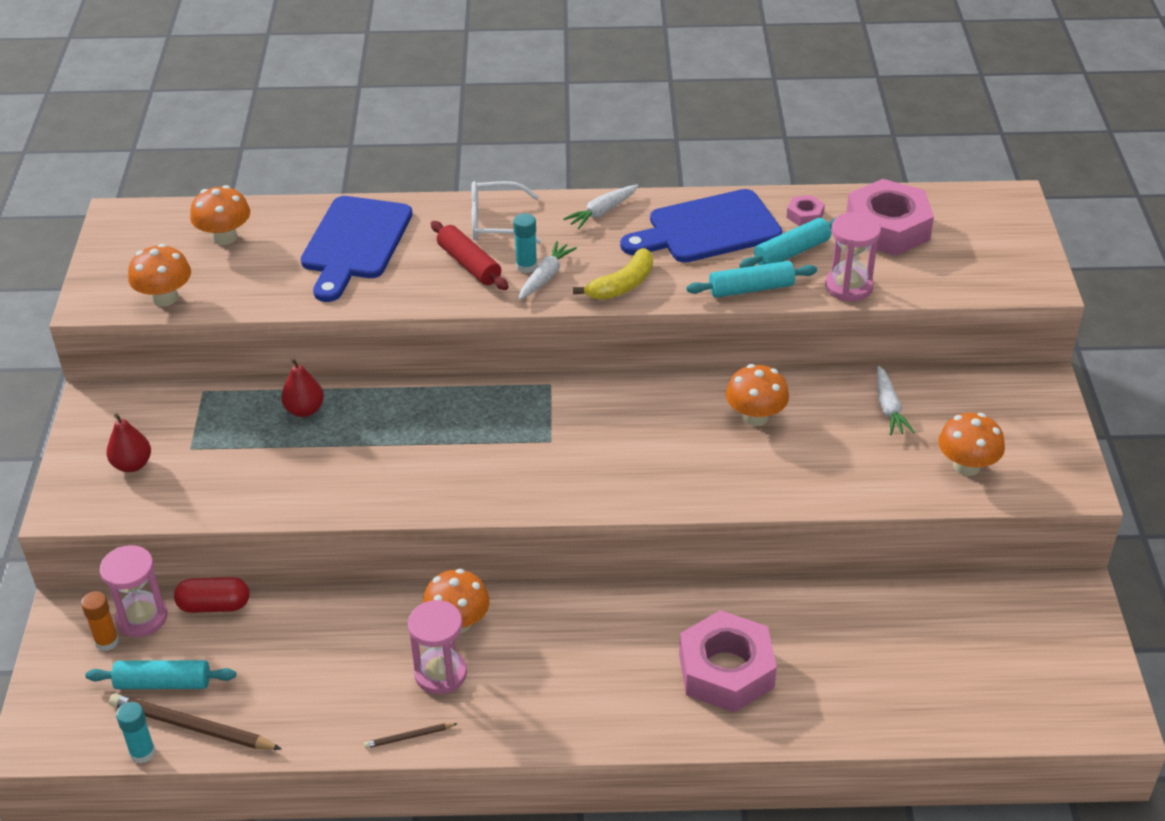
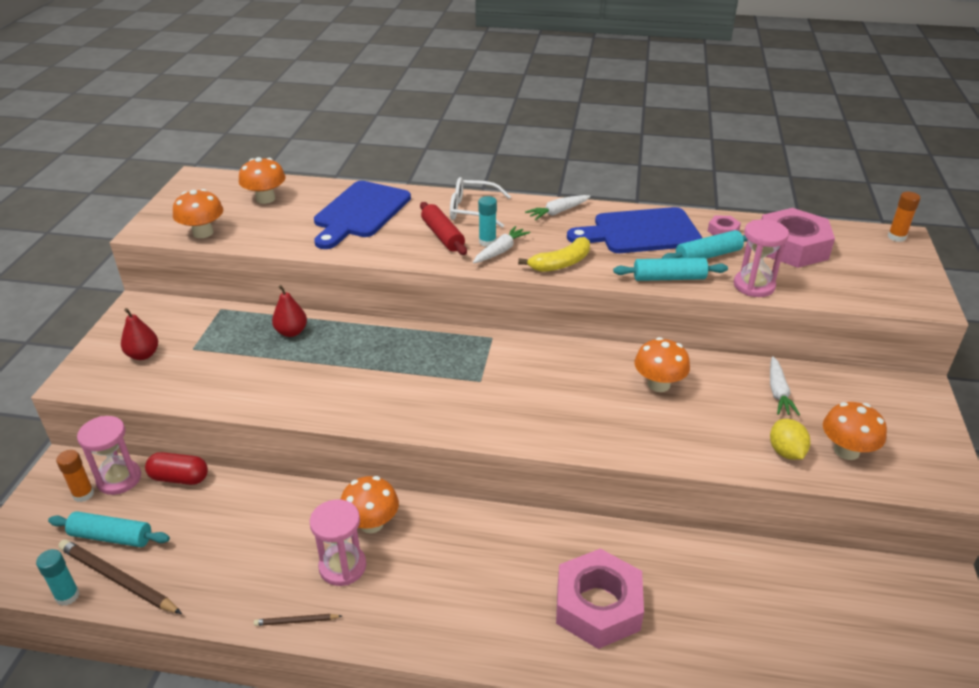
camera: 10 degrees right, 5 degrees down
(903, 477) = (786, 452): none -> yellow lemon
(1005, 199) = (896, 237): none -> orange glue stick

